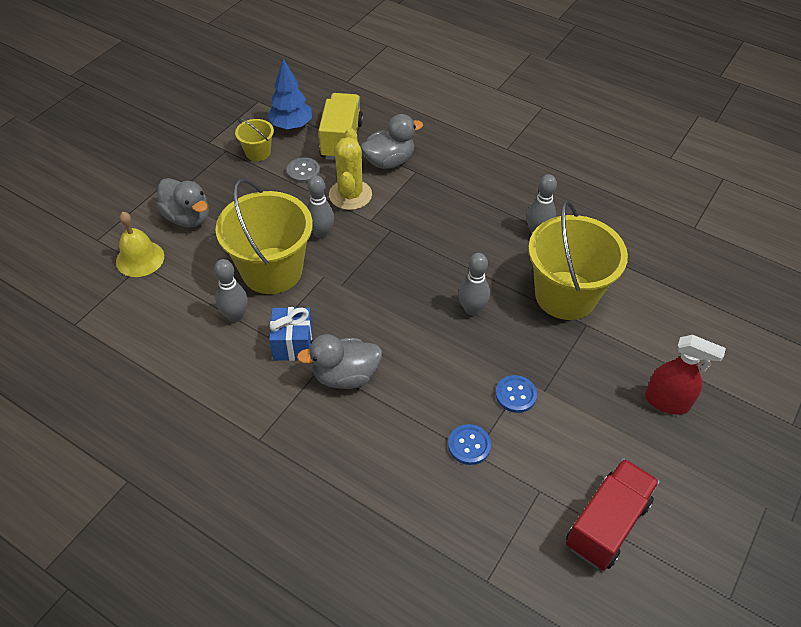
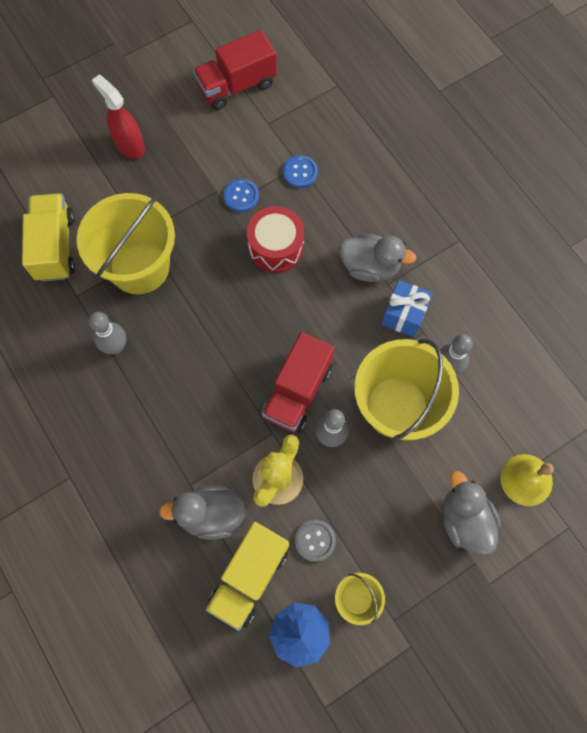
camera: 155 degrees left, 20 degrees up
(364, 253) = (297, 392): none -> red truck
(450, 359) = (276, 247): none -> red drum
(472, 309) = (230, 286): grey bowling pin -> none
(652, 284) = (55, 247): none -> yellow truck

